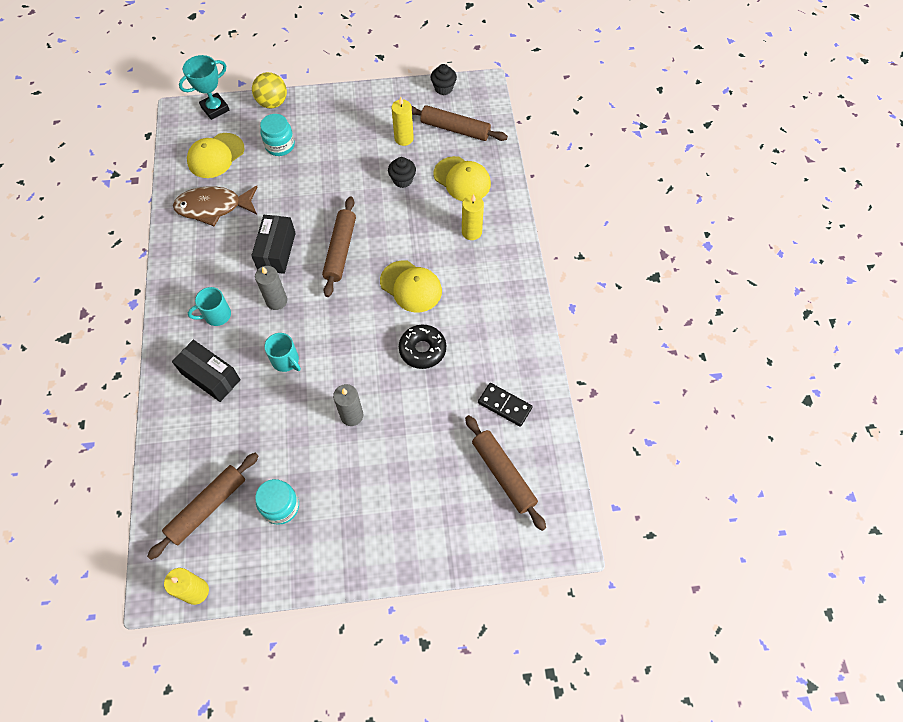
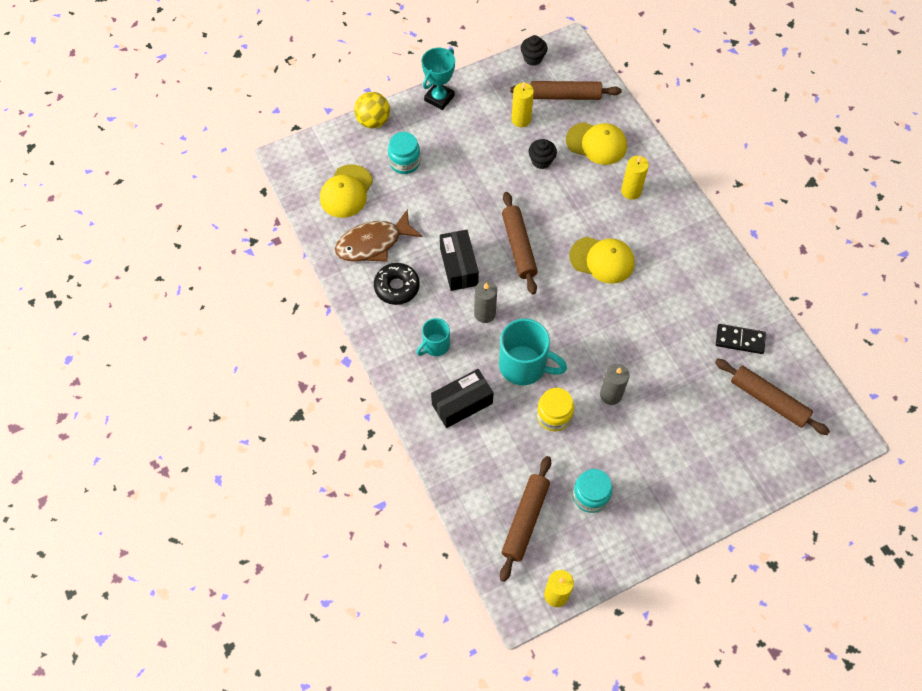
camera: 20 degrees left, 0 degrees up
(210, 376) = (462, 404): black box -> black box turned 45 degrees counterclockwise
(215, 109) = (318, 144): turquoise trophy -> turquoise trophy (439, 98)
(286, 361) = (524, 366): turquoise mug -> turquoise mug, size x1.72
(288, 417) = (554, 416): none -> yellow jar
(422, 350) = (642, 314): black donut -> black donut (397, 287)

